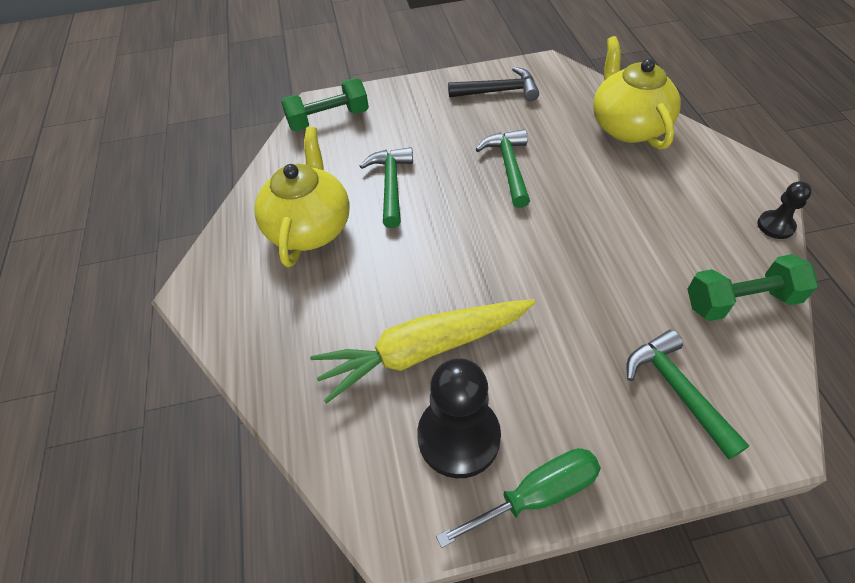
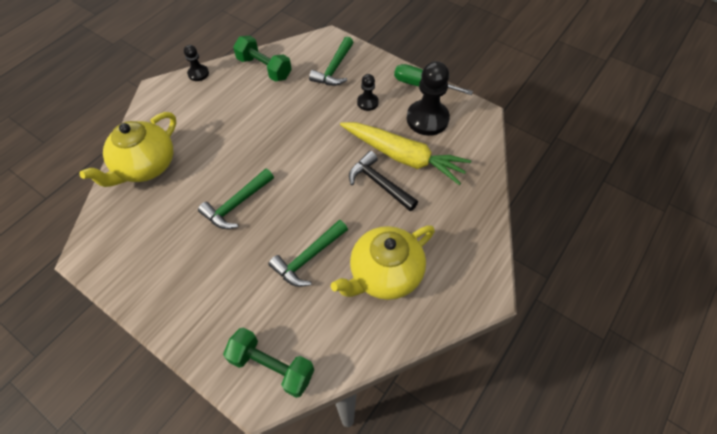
camera: 135 degrees left, 5 degrees up
(499, 91) = (148, 265): black hammer -> black hammer (379, 183)
(561, 382) = (367, 102): none -> black pawn

